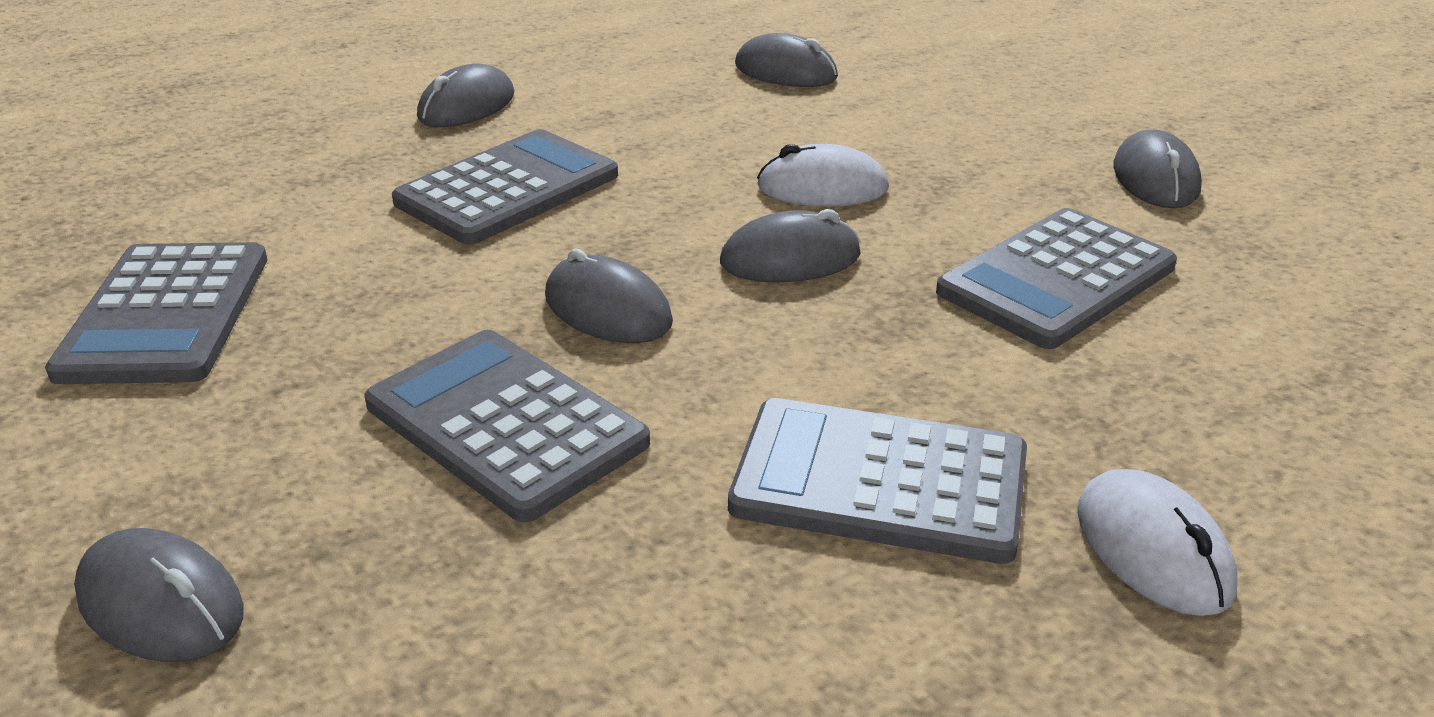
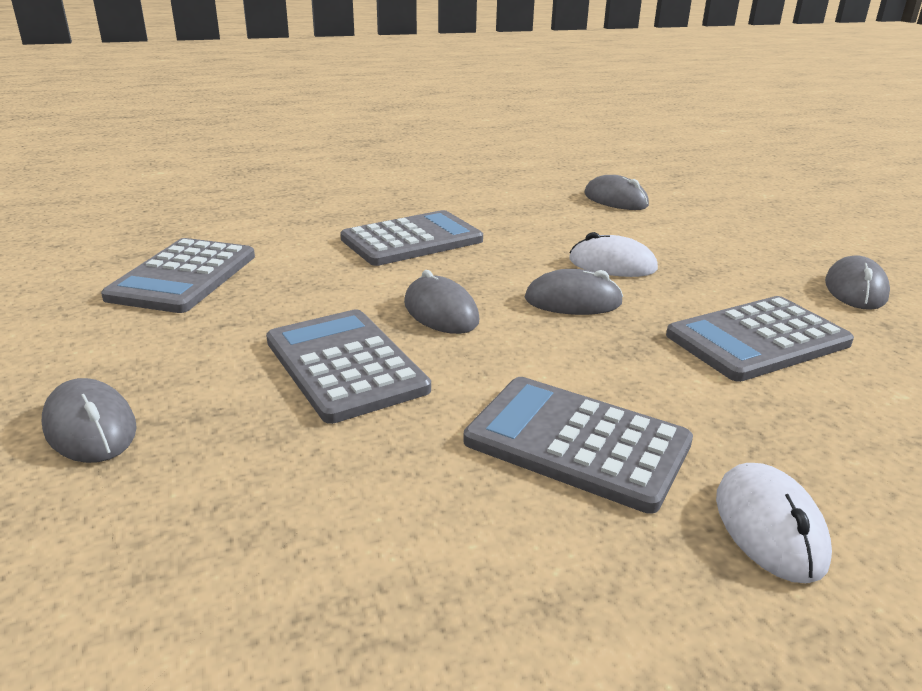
camera: 15 degrees right, 5 degrees down
(467, 106) = (409, 196): grey mouse -> none

